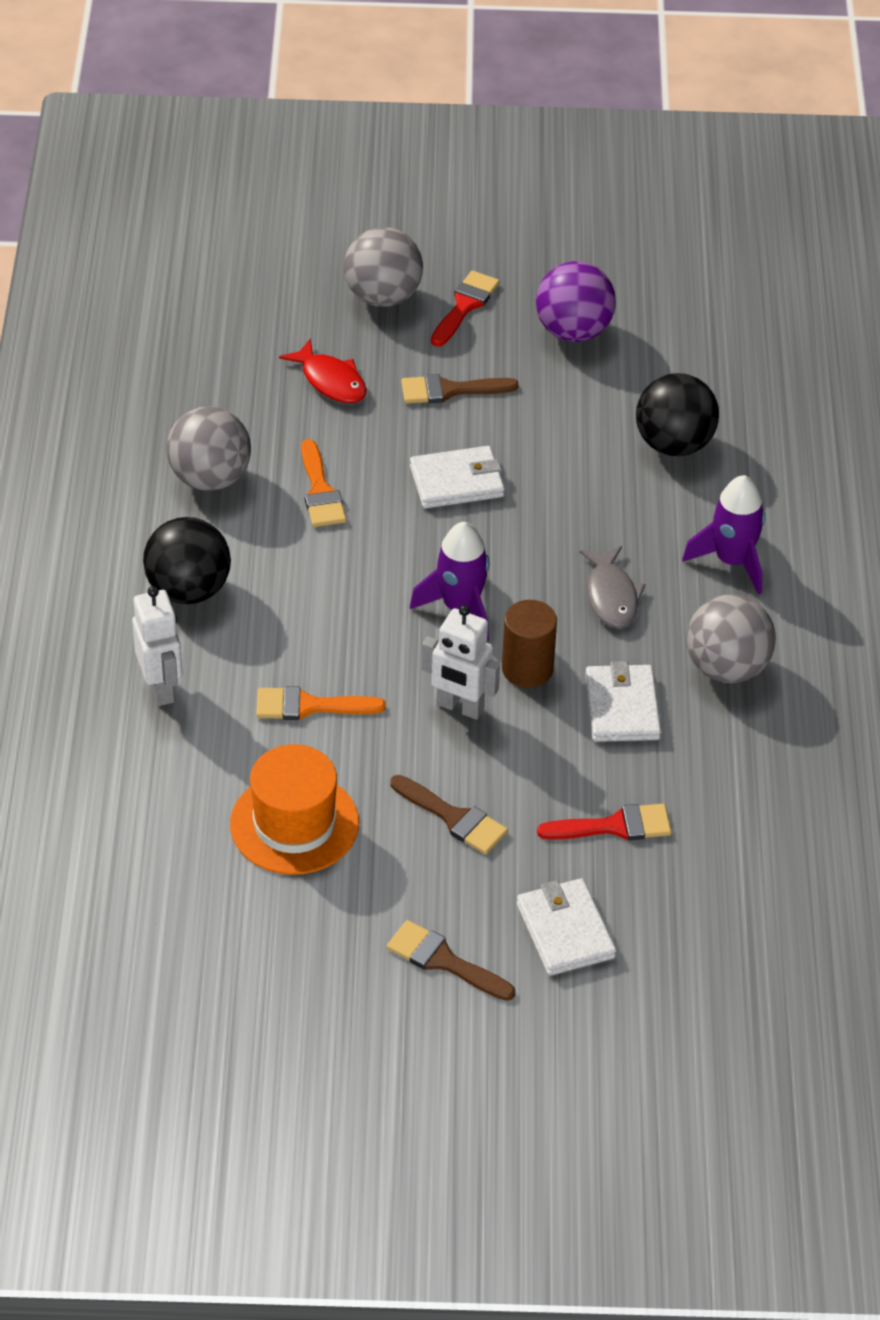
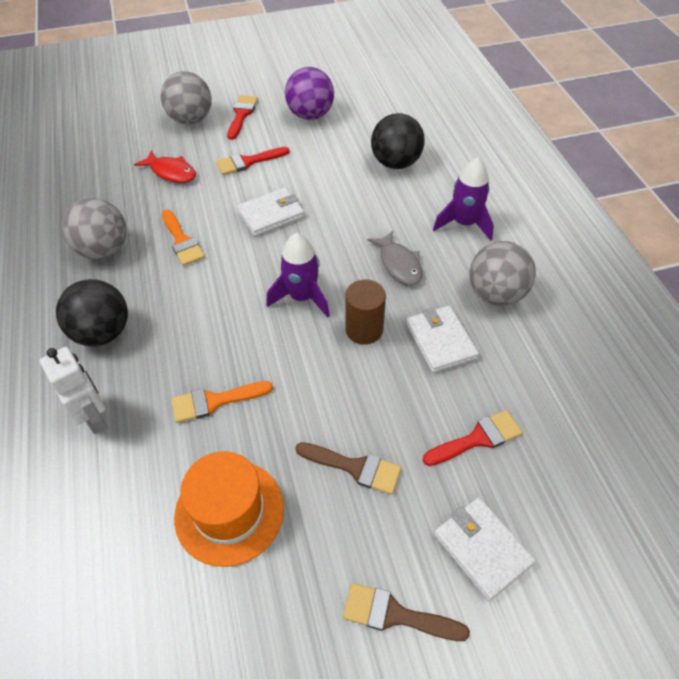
camera: 15 degrees left, 5 degrees up
(449, 390) = (248, 162): brown brush -> red brush
(460, 707) = (327, 372): white robot -> none

